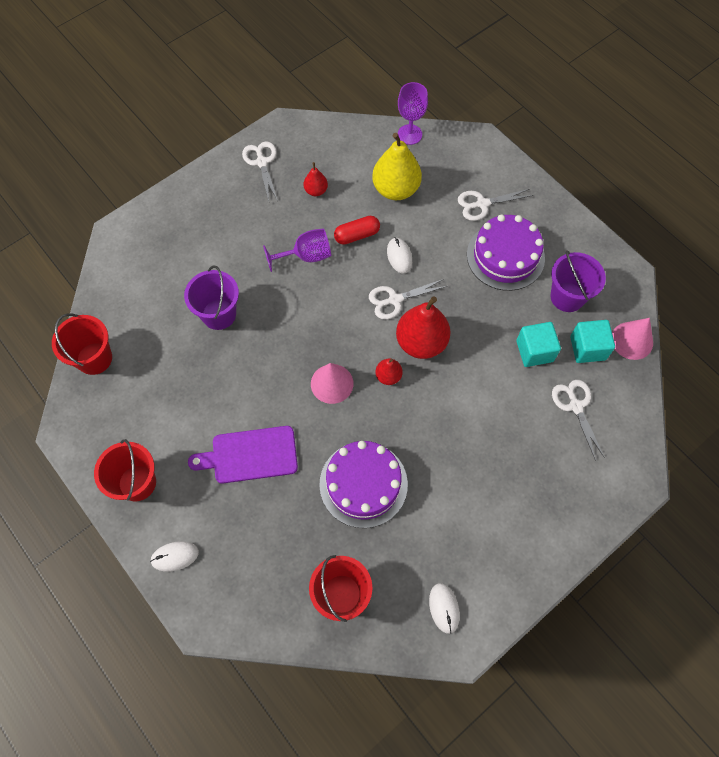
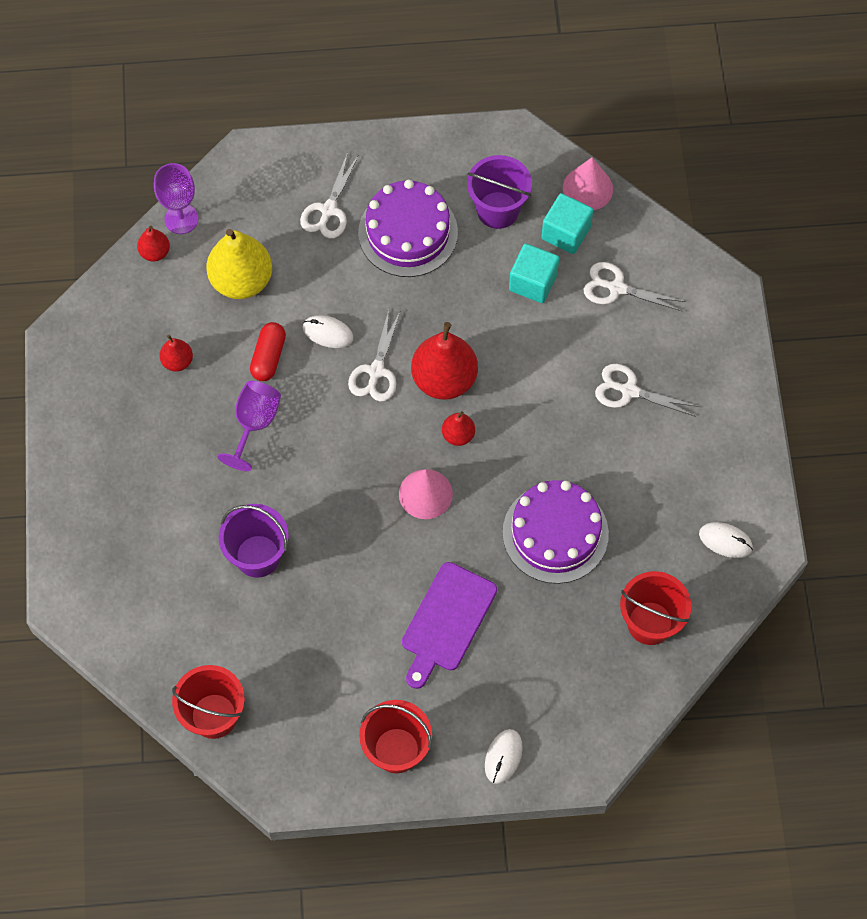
camera: 55 degrees left, 0 degrees up
(262, 162) = (92, 393): white scissors -> white scissors (629, 391)
(377, 135) = (155, 252): none -> red pear

